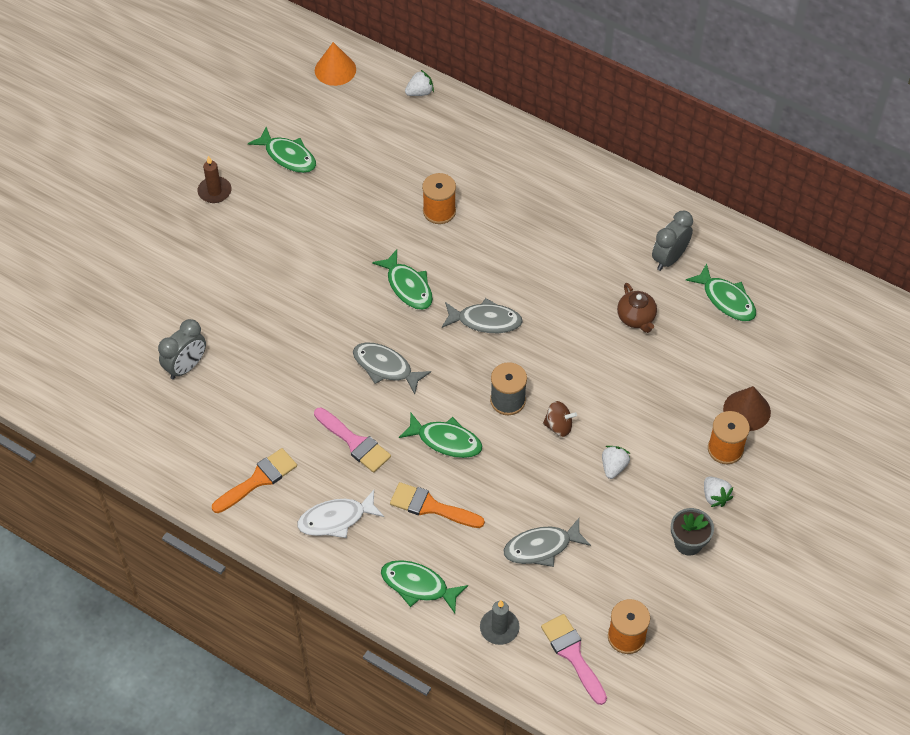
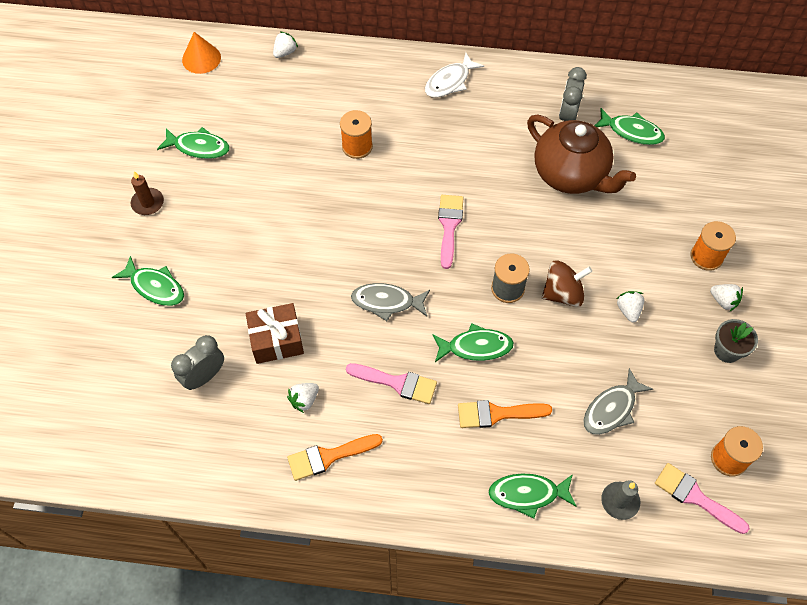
camera: 25 degrees left, 5 degrees up
(186, 367) = (204, 376): grey clock -> grey clock turned 150 degrees counterclockwise
(258, 479) = (329, 456): orange brush -> orange brush turned 135 degrees counterclockwise
(263, 423) = (304, 400): none -> white strawberry
(266, 361) = (276, 340): none -> brown gift
(336, 519) = (420, 463): white fish -> white fish (449, 81)
(408, 286) = (366, 222): green fish -> green fish (155, 287)
(485, 321) = (449, 226): grey fish -> pink brush
(558, 426) = (563, 293): brown spinning top -> brown spinning top, size x1.51
(636, 318) = (571, 175): brown teapot -> brown teapot, size x2.12
(746, 410) = (703, 217): brown cone -> none

